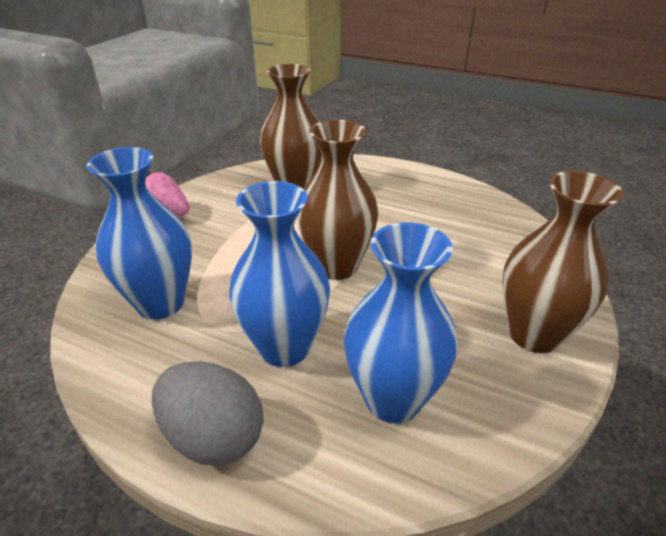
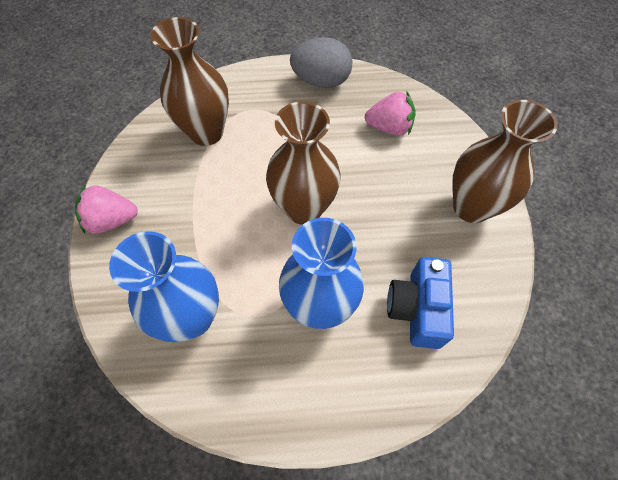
camera: 30 degrees left, 25 degrees up
(213, 437) = (325, 405): grey egg -> grey egg (321, 81)
(393, 399) = (417, 309): blue vase -> blue camera
(479, 238) = (389, 128): none -> pink strawberry

